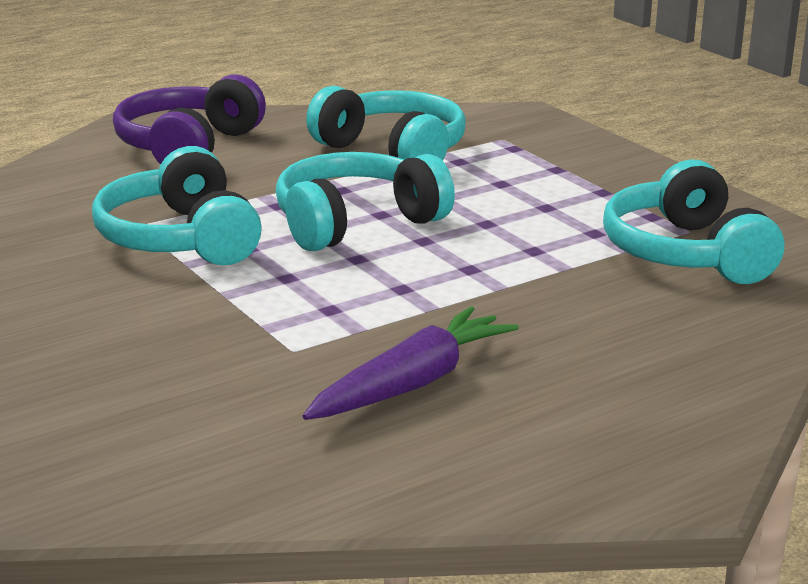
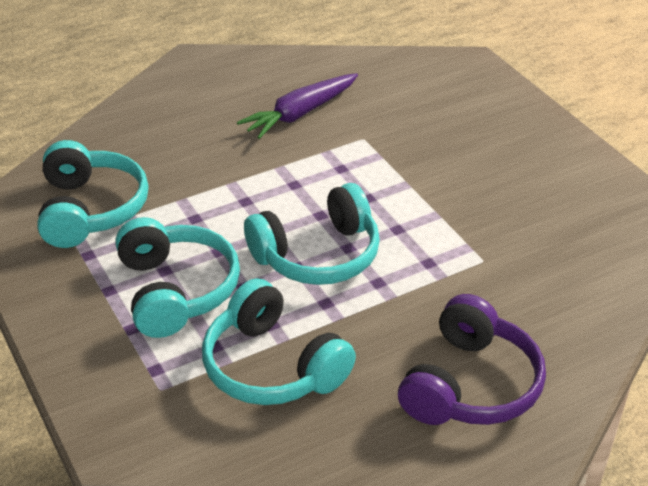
camera: 175 degrees left, 15 degrees up
(180, 239) = (448, 241): turquoise headphones -> turquoise headphones (176, 290)

